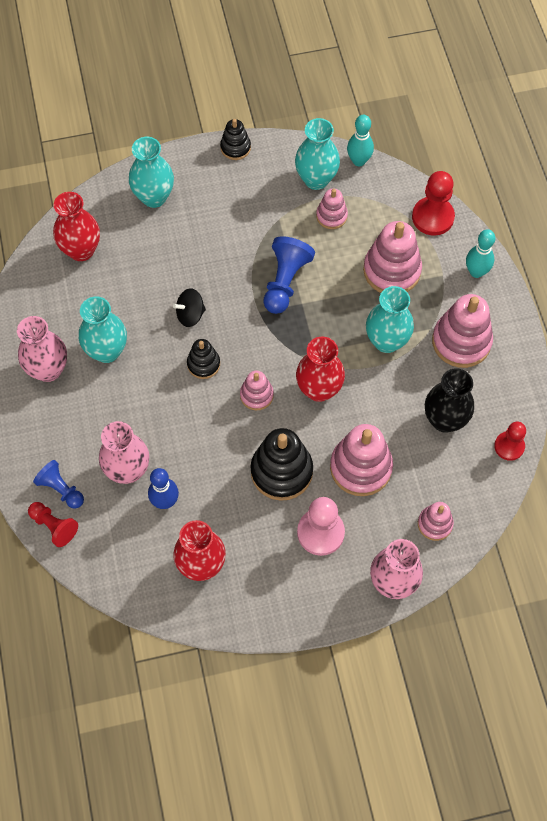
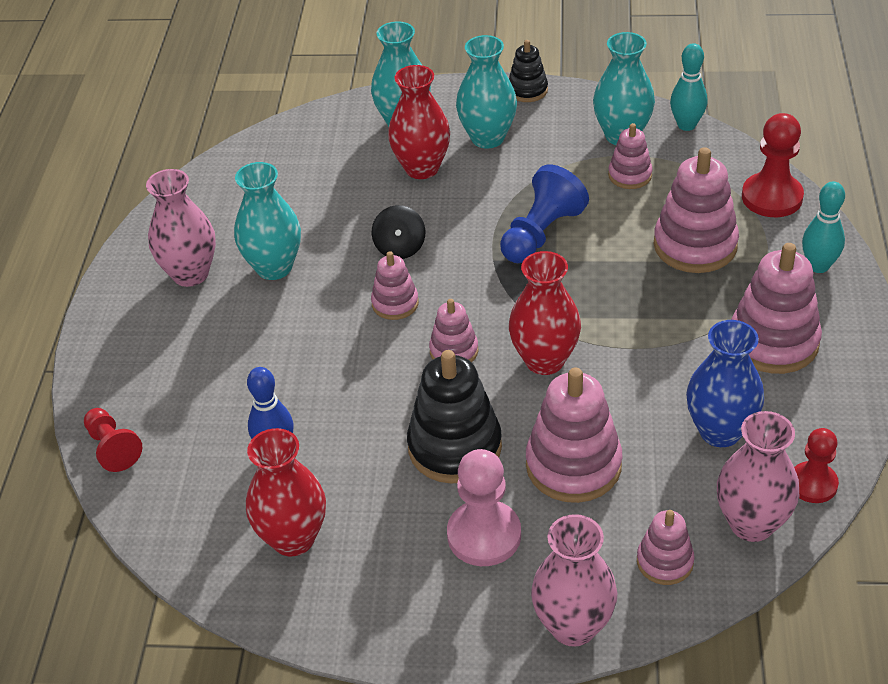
camera: 20 degrees right, 20 degrees down
(61, 489) = (143, 407): blue pawn -> none
(81, 250) = (289, 161): red vase -> red vase (422, 168)
(128, 470) = (241, 403): pink vase -> pink vase (751, 524)
(190, 315) = (400, 247): black spinning top -> black spinning top turned 90 degrees counterclockwise
(203, 364) = (395, 303): black stacking toy -> pink stacking toy
(386, 341) = (662, 322): turquoise vase -> turquoise vase (487, 138)
(444, 420) = (720, 431): black vase -> blue vase

